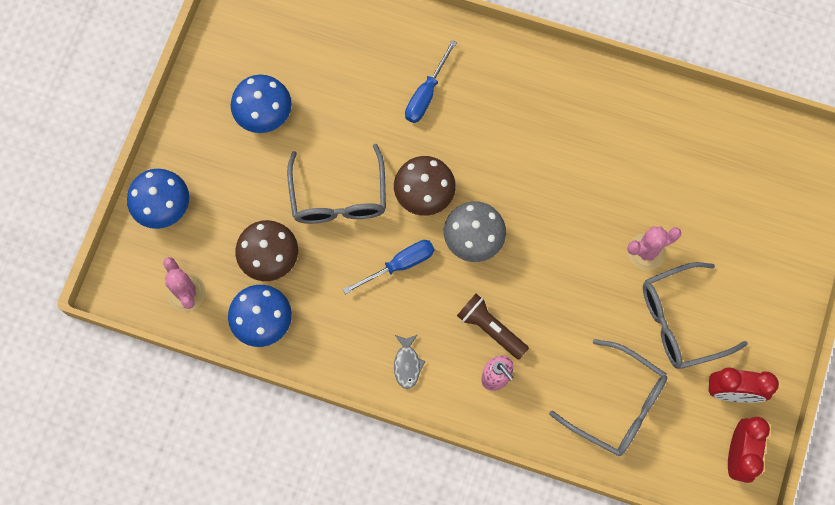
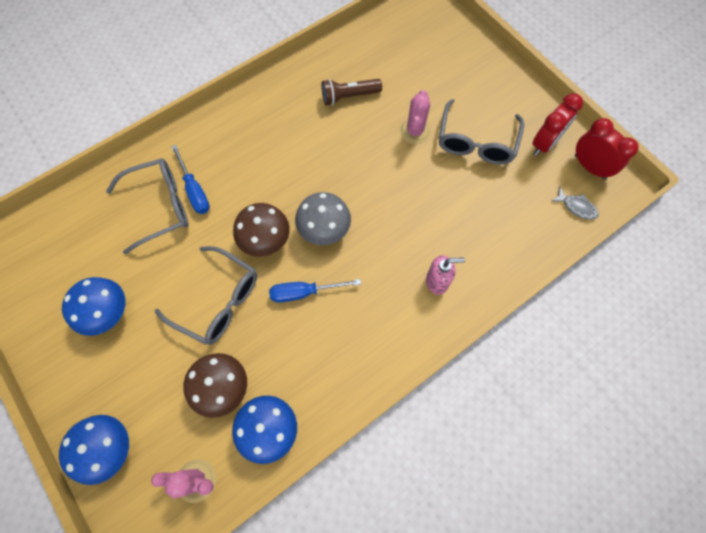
camera: 55 degrees left, 5 degrees down
(400, 265) = (304, 292): blue screwdriver -> blue screwdriver turned 105 degrees counterclockwise
(407, 364) = (384, 338): grey fish -> grey fish (576, 207)
(491, 328) = (398, 261): brown flashlight -> brown flashlight (349, 96)
(617, 405) = (510, 216): grey glasses -> grey glasses (160, 207)

